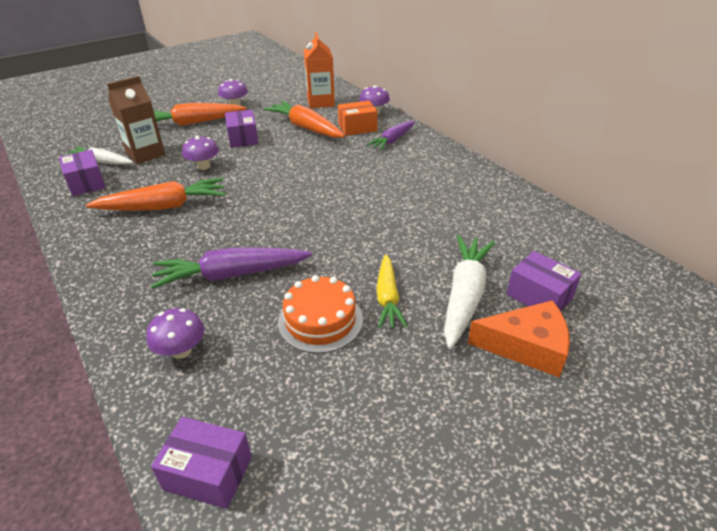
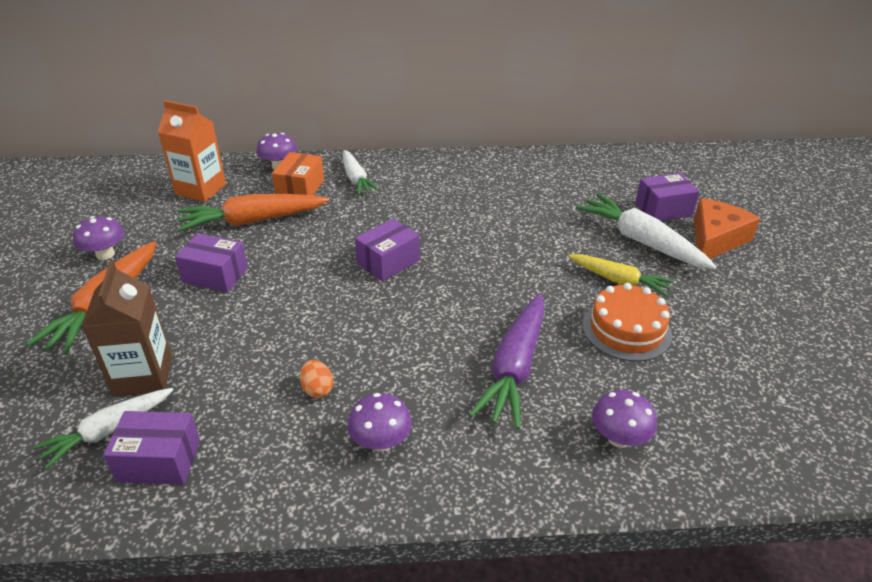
camera: 60 degrees left, 0 degrees up
(164, 206) = (317, 389): orange carrot -> orange egg
(203, 166) = (250, 328): purple mushroom -> purple mushroom (380, 442)
(208, 473) = (787, 457): purple box -> purple box (388, 262)
(392, 140) = (356, 179): purple carrot -> white carrot

